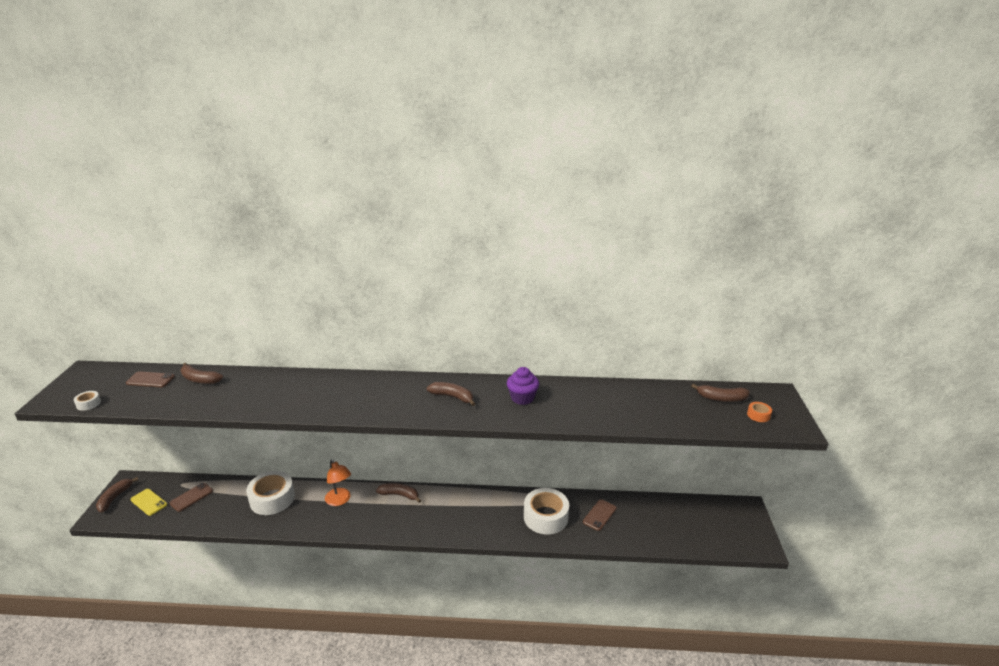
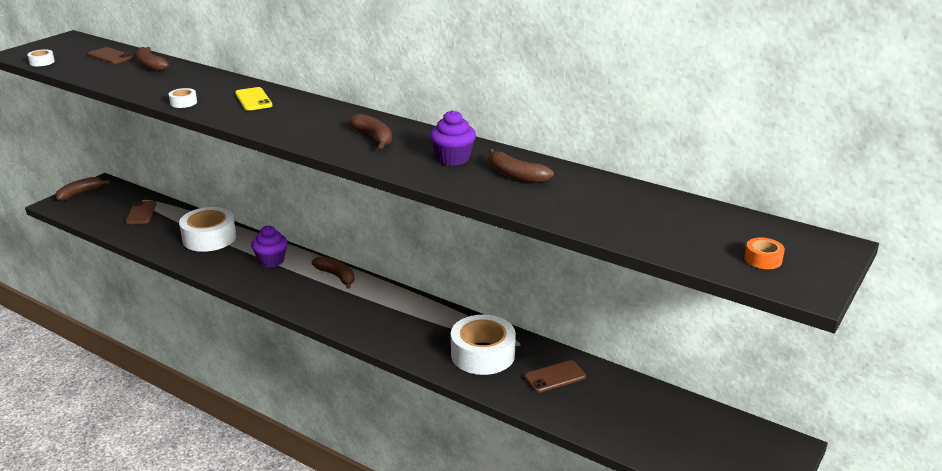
camera: 30 degrees right, 0 degrees up
(149, 502) = (103, 205): yellow phone -> yellow phone (253, 99)
(191, 497) = (141, 213): brown phone -> brown phone turned 75 degrees counterclockwise
(272, 409) = (183, 103): none -> white tape
(340, 500) = (271, 261): orange lamp -> purple cupcake
(721, 398) = (730, 227): brown banana -> brown banana (515, 175)

